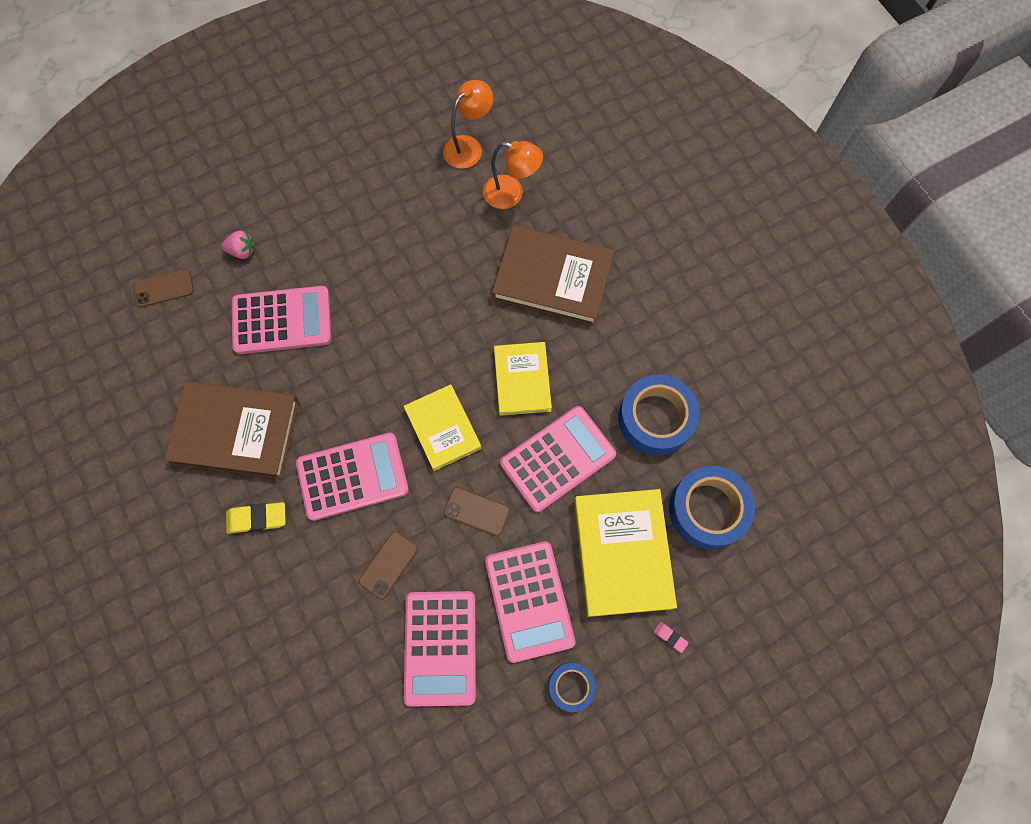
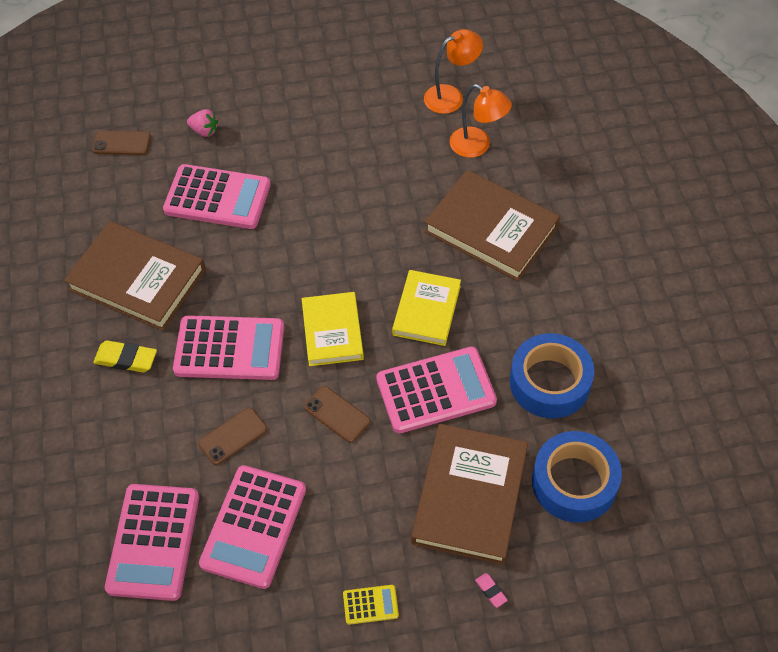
camera: 20 degrees right, 15 degrees down
(529, 601) = (358, 511): pink calculator -> pink calculator (153, 542)
(571, 686) = (370, 605): blue tape -> yellow calculator
(622, 553) = (469, 496): yellow book -> brown book

